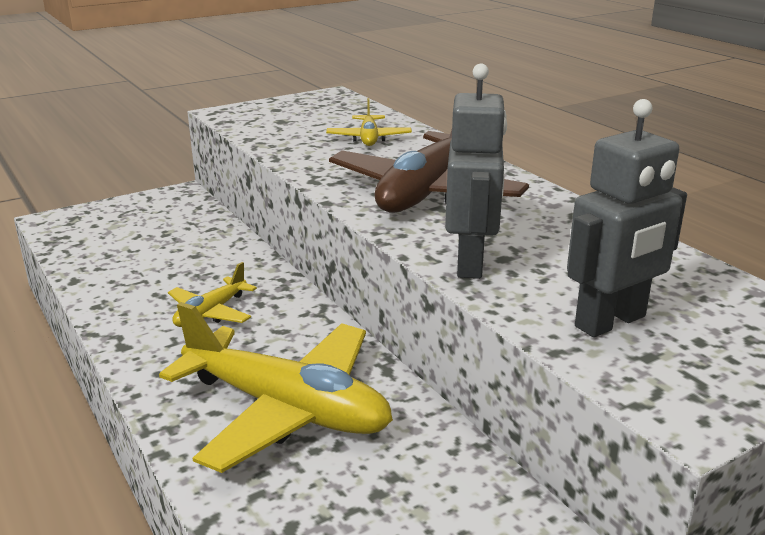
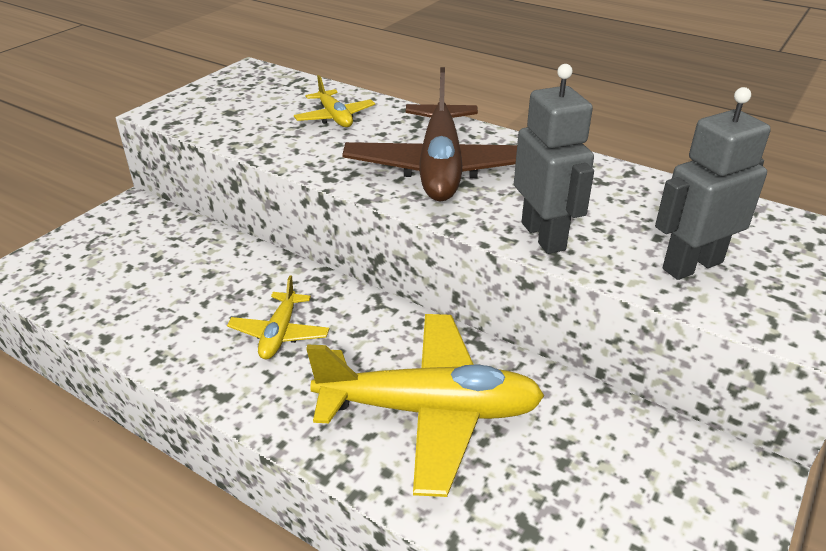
camera: 25 degrees left, 10 degrees up
(611, 322) = (692, 265): grey robot -> grey robot turned 150 degrees counterclockwise

